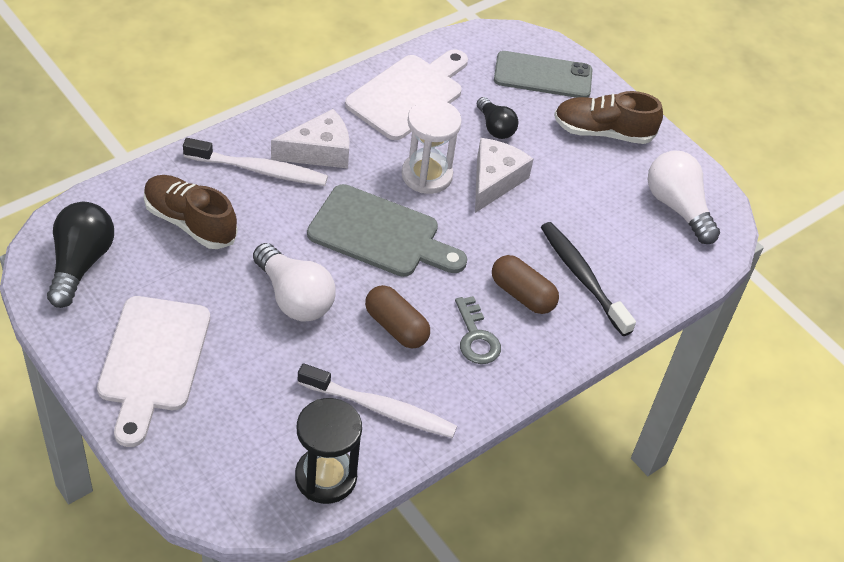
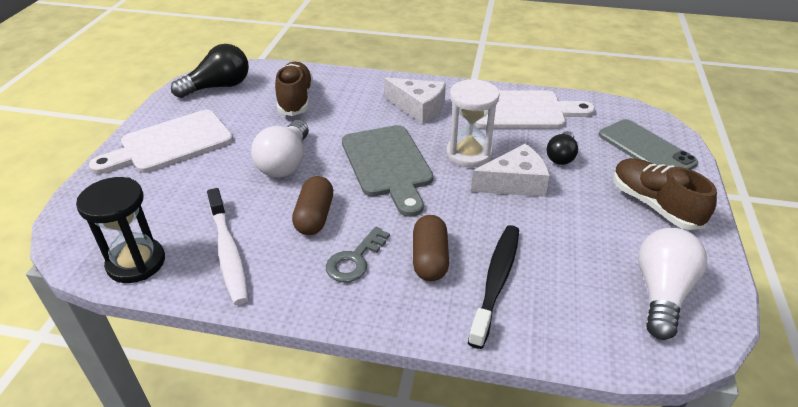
camera: 55 degrees right, 10 degrees down
(259, 170) = (370, 98): white toothbrush -> none

